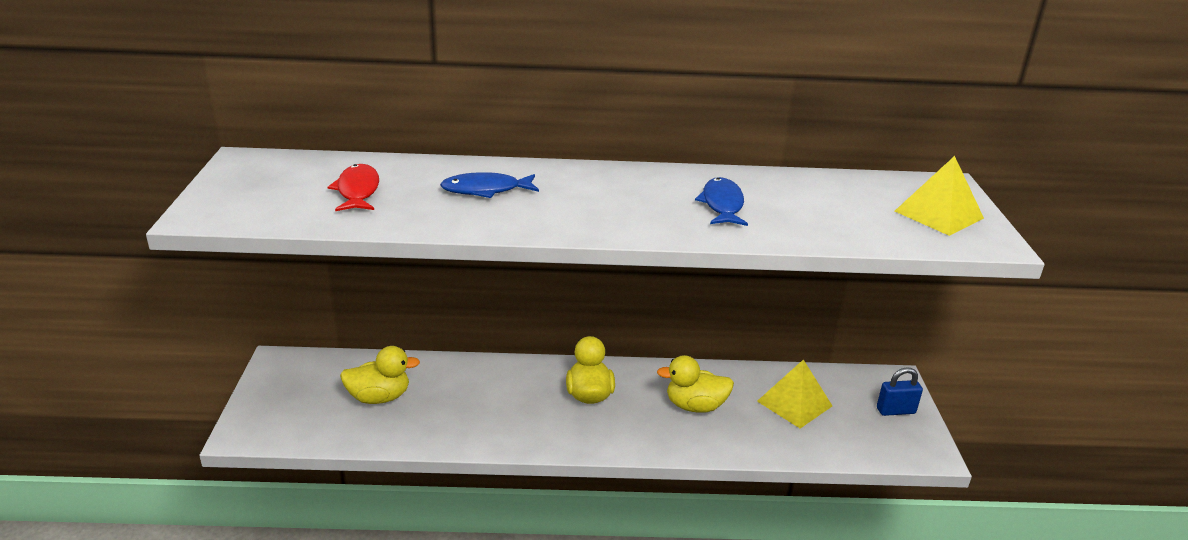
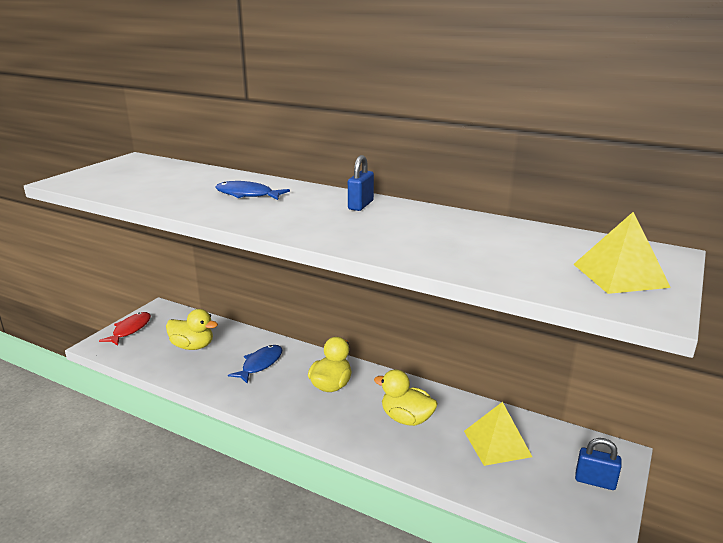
camera: 30 degrees right, 5 degrees down
(358, 191) = (168, 183): red fish -> red fish (130, 330)
(630, 180) = (360, 205): none -> blue padlock
(722, 204) = (412, 232): blue fish -> blue fish (260, 364)

